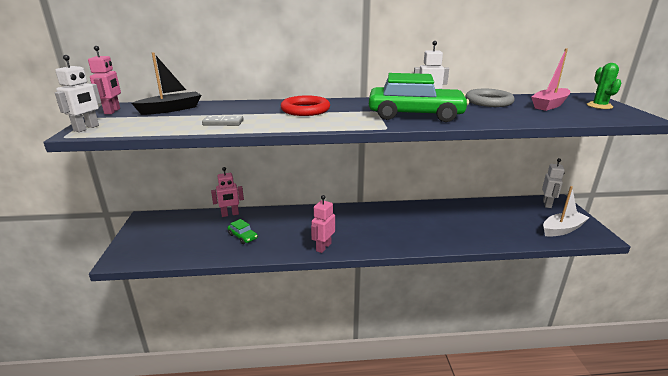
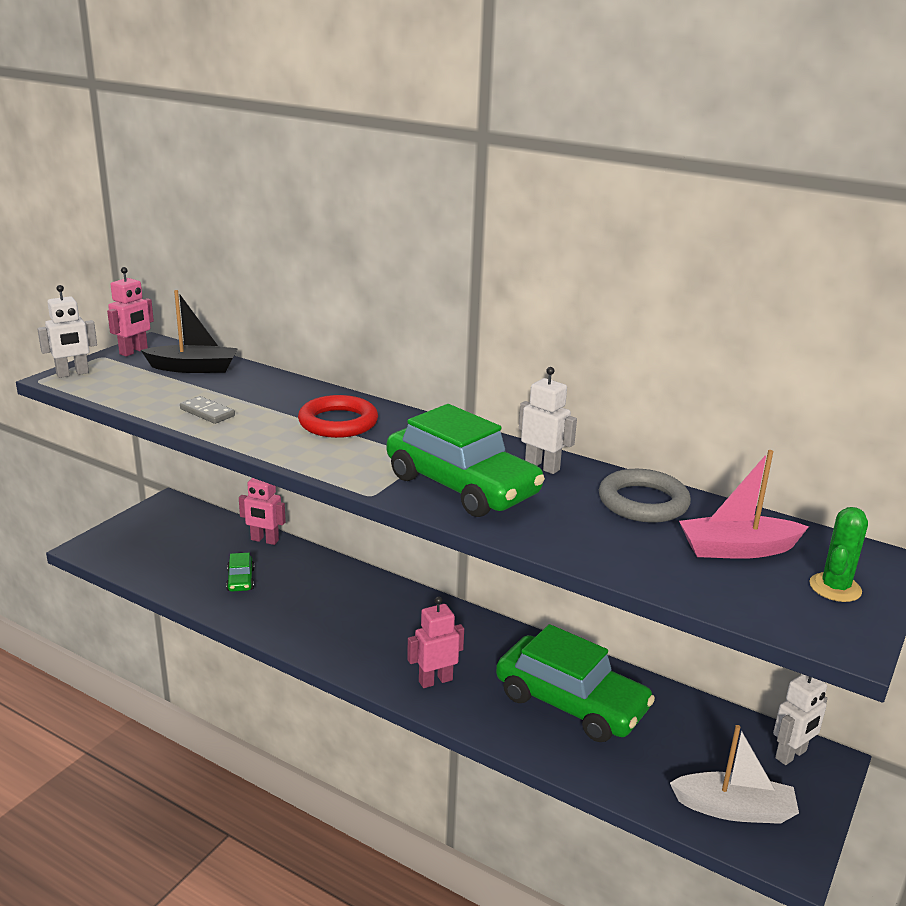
camera: 35 degrees right, 0 degrees up
(323, 247) = (314, 643): pink robot -> pink robot (435, 680)
(460, 220) = (571, 702): none -> green car

